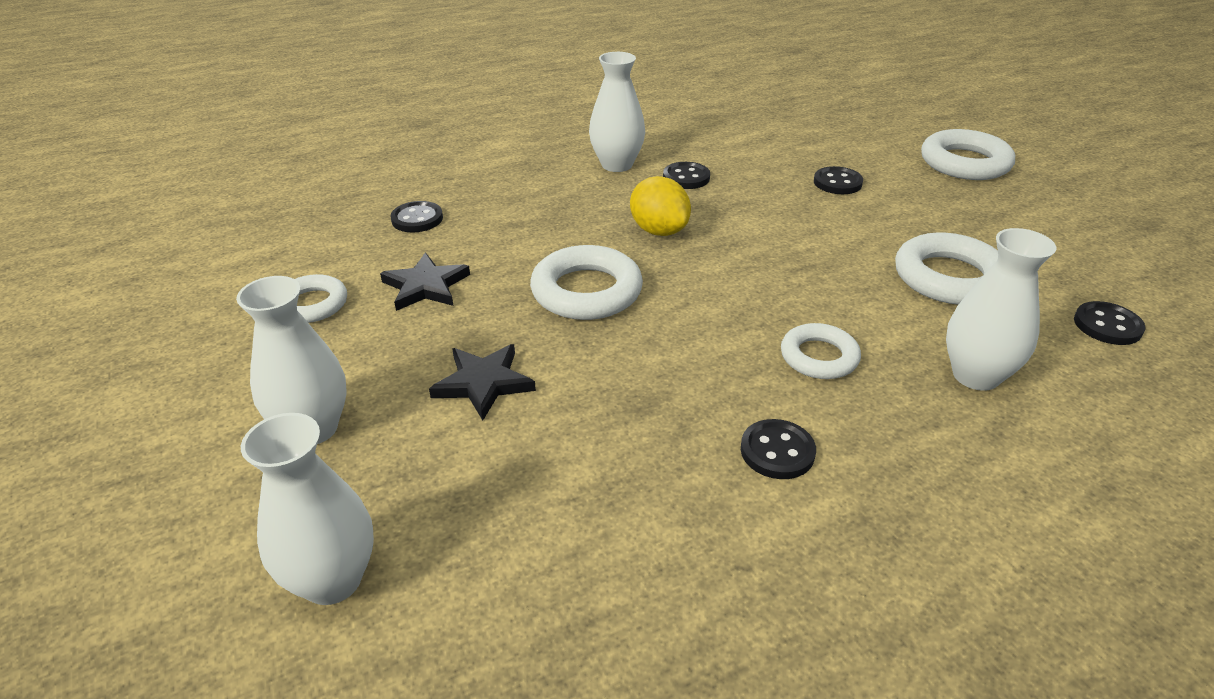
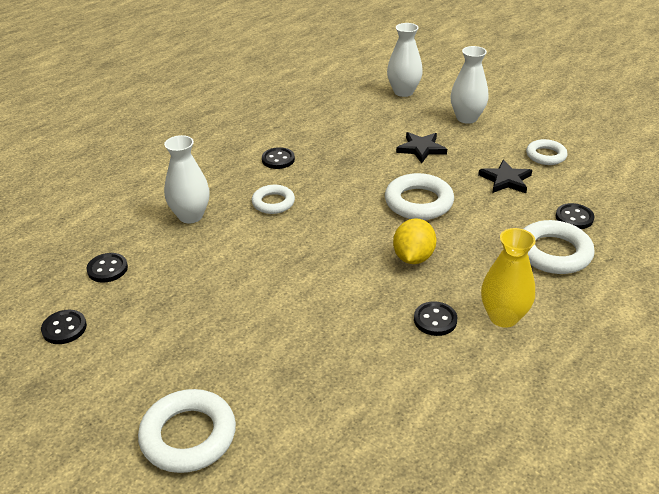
camera: 155 degrees right, 0 degrees up
(617, 165) = (503, 317): white vase -> yellow vase
(659, 231) = (413, 257): yellow lemon -> yellow lemon turned 75 degrees clockwise
(837, 183) = (306, 357): black button -> black button (64, 328)
(949, 277) = (204, 277): white ring -> white ring (553, 253)

